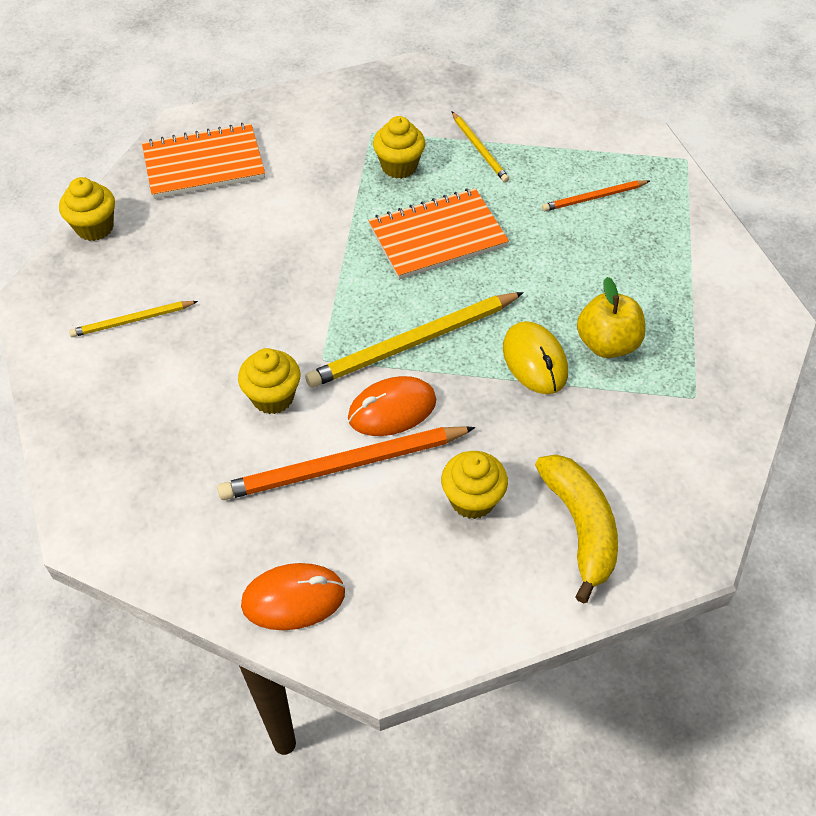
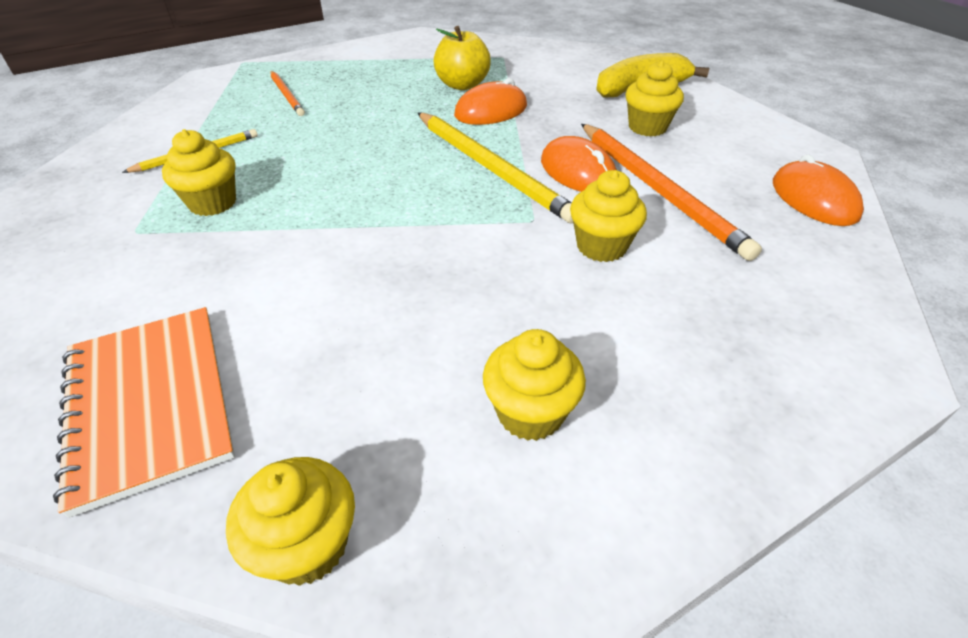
camera: 100 degrees left, 10 degrees down
(132, 321) = (530, 413): yellow pencil -> yellow cupcake
(437, 236) = (337, 168): orange notebook -> none
(535, 360) = (491, 111): yellow mouse -> orange mouse

